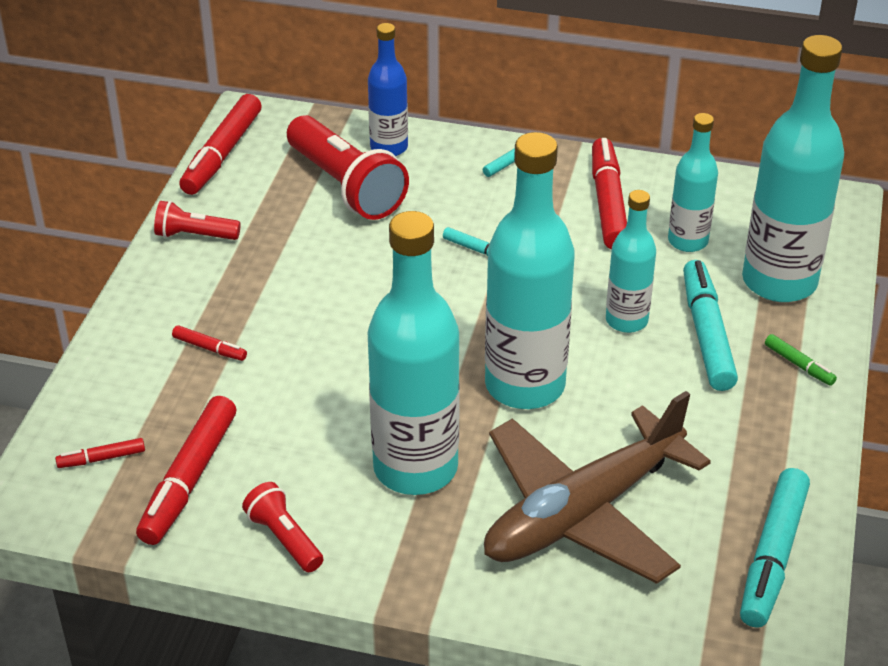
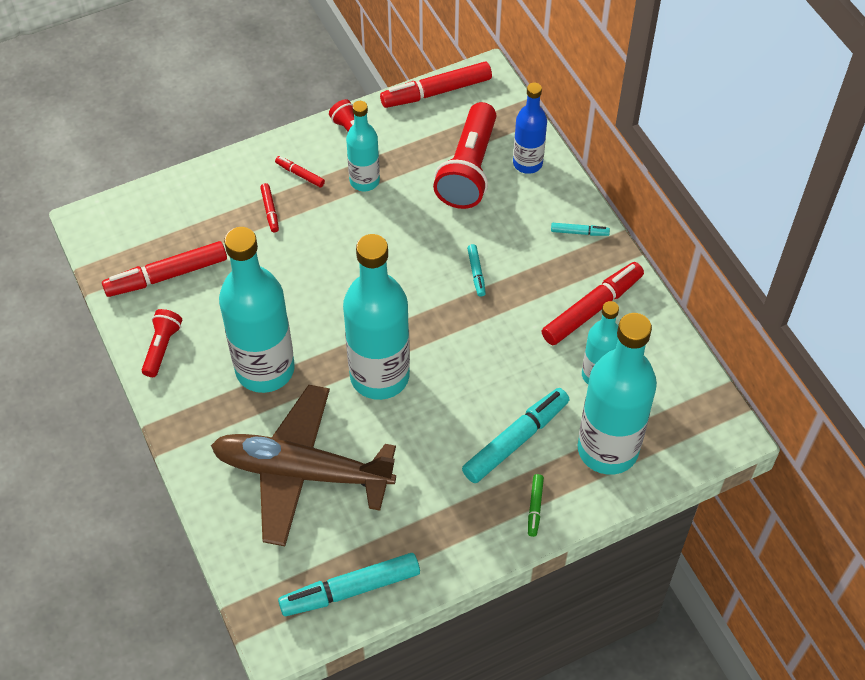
camera: 50 degrees right, 15 degrees up
(102, 458) = (148, 228): red marker -> red marker (300, 174)
(626, 320) = (487, 390): turquoise bottle -> turquoise bottle (364, 181)

